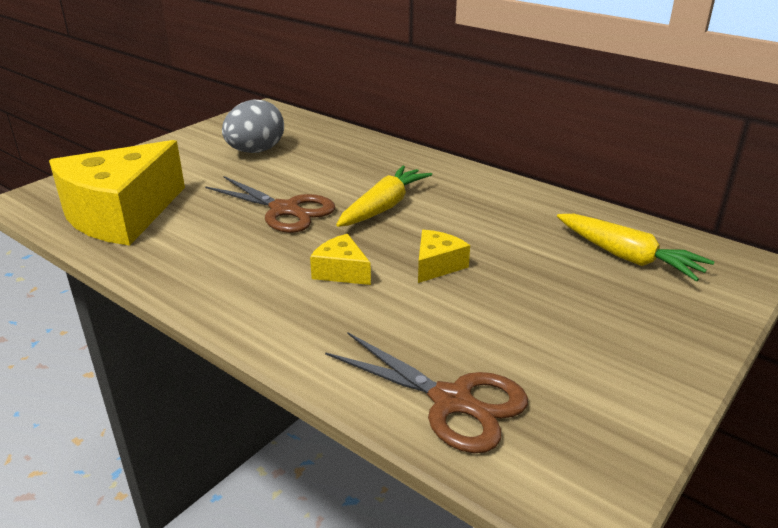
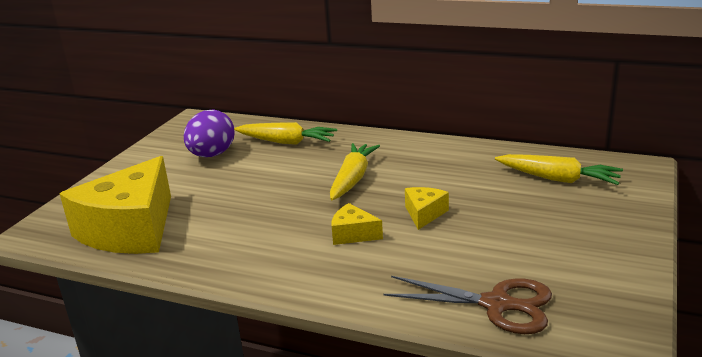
camera: 15 degrees left, 5 degrees down
(255, 151) = (212, 155): grey egg -> purple egg
(284, 210) = (272, 197): brown scissors -> none
(341, 152) = (286, 142): none -> yellow carrot

